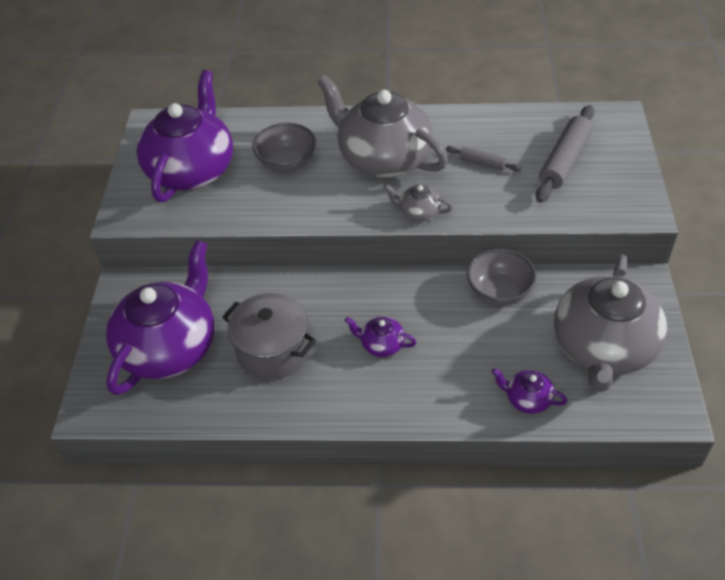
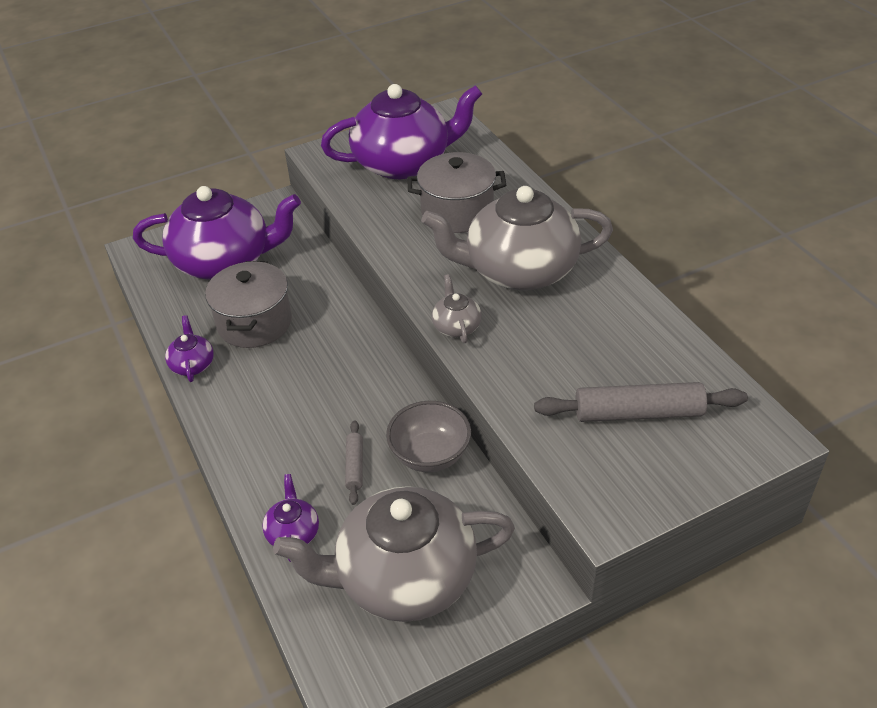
camera: 60 degrees right, 5 degrees down
(287, 163) = (457, 212): grey bowl -> grey pot
(381, 344) = (303, 391): purple teapot -> purple teapot (192, 364)
(383, 158) = (519, 270): grey teapot -> grey teapot turned 105 degrees counterclockwise
(482, 163) = (574, 345): grey rolling pin -> grey rolling pin (354, 466)

